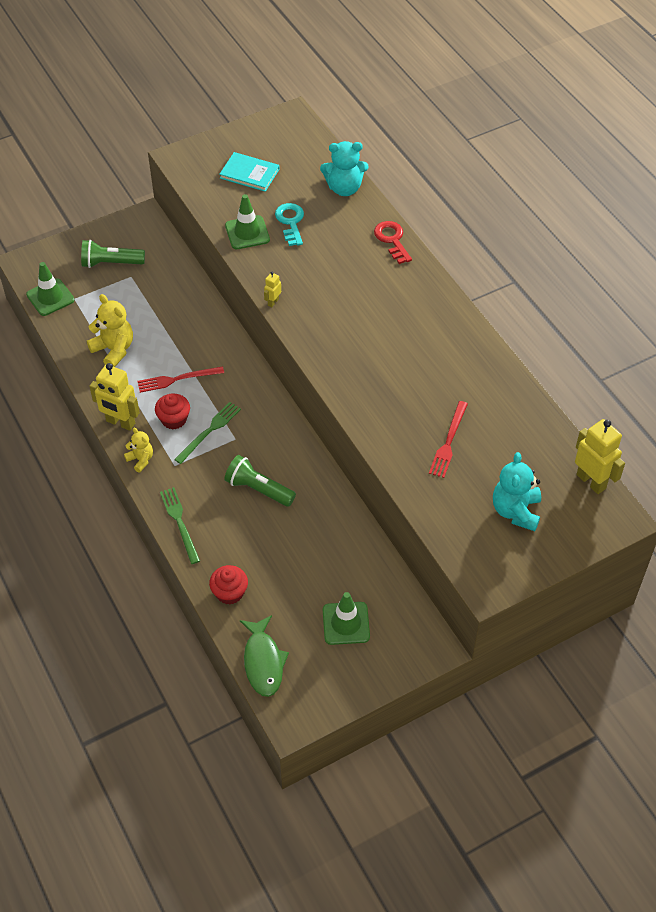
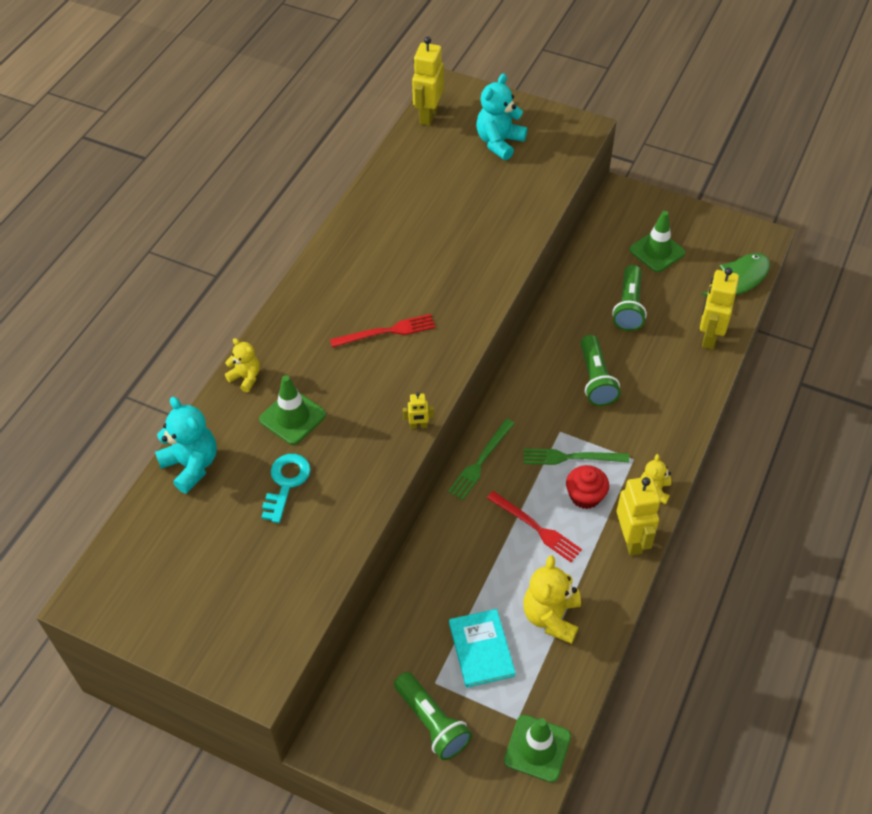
camera: 125 degrees left, 0 degrees up
(179, 523) = (685, 413): green fork -> green fork (481, 461)
(229, 592) = (709, 336): red cupcake -> yellow robot
(247, 233) = (335, 514): green traffic cone -> green traffic cone (292, 417)
(249, 173) = (232, 577): turquoise book -> turquoise book (481, 649)
(290, 222) = (286, 483): turquoise key -> turquoise key turned 150 degrees clockwise
(306, 559) = (629, 307): none -> green flashlight
(392, 240) = (246, 377): red key -> yellow teddy bear
(448, 442) = (469, 211): red fork -> red fork (386, 331)
(516, 511) = (499, 142): turquoise teddy bear -> turquoise teddy bear turned 150 degrees clockwise

